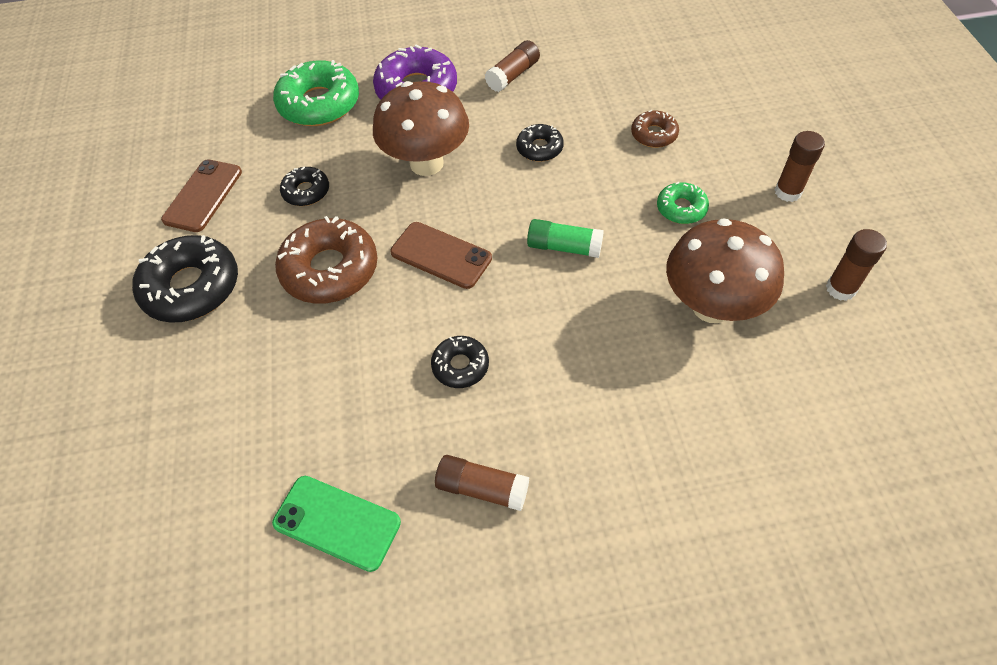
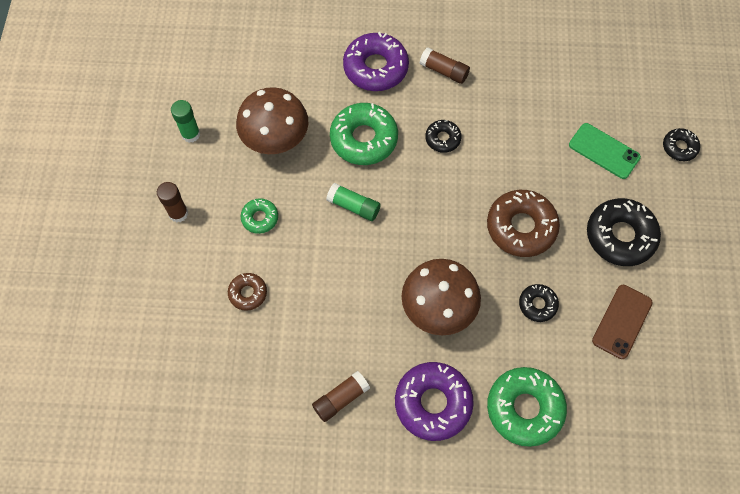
camera: 170 degrees left, 10 degrees up
(337, 523) = (523, 71): green phone -> green phone (604, 151)
(441, 255) = (441, 220): brown phone -> none
(539, 148) = (343, 302): black donut -> black donut (679, 147)
(582, 338) = (364, 139): none -> green donut
(605, 466) = (375, 68): none -> purple donut
(840, 289) = (191, 134): brown glue stick -> green glue stick

